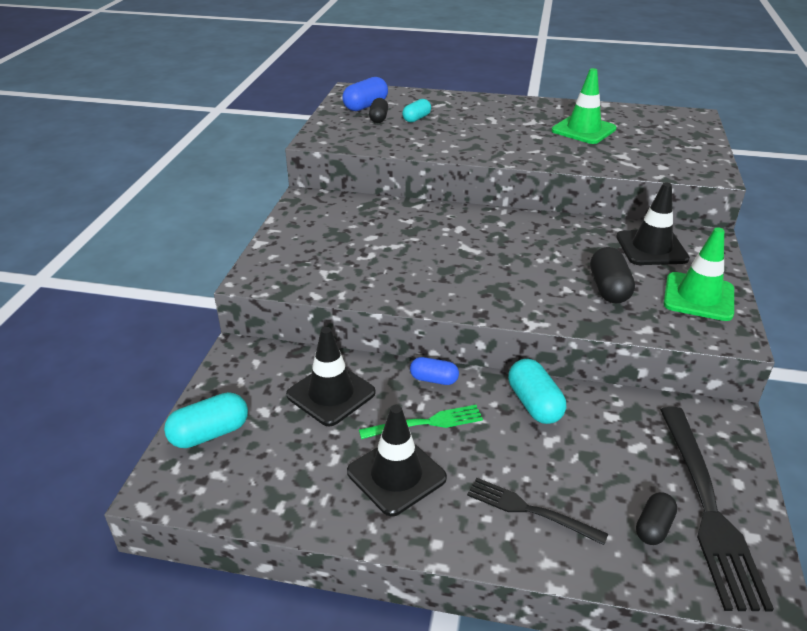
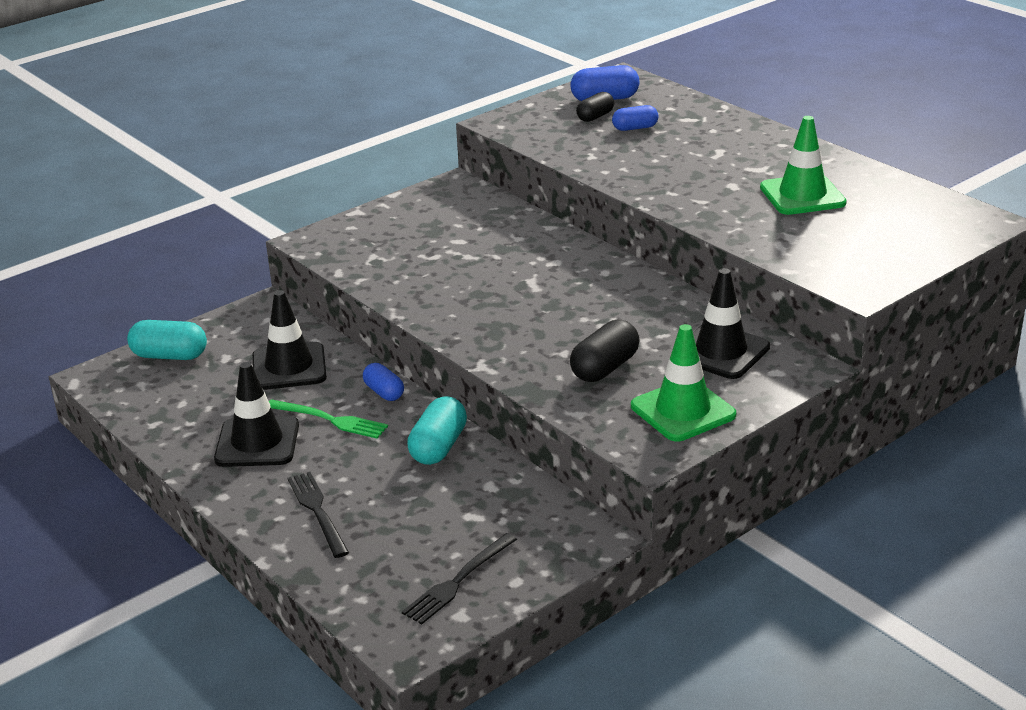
camera: 40 degrees right, 5 degrees down
(416, 118) = (635, 128): turquoise capsule -> blue capsule
(653, 527) = (392, 568): black capsule -> none
(708, 508) = (458, 581): black fork -> black fork, size x0.57

